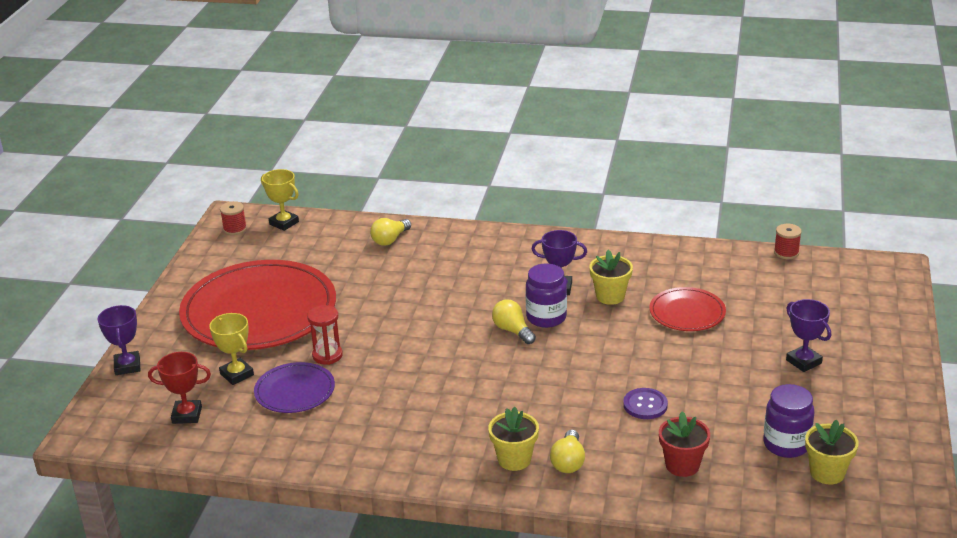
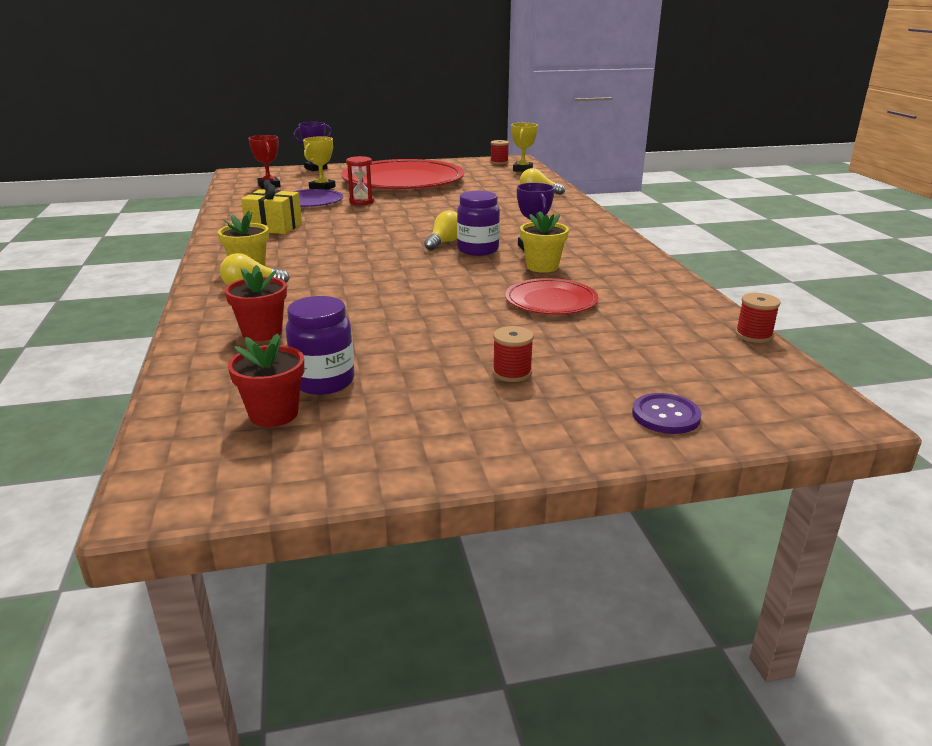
camera: 65 degrees right, 5 degrees down
(381, 429) = (274, 227): none -> yellow gift
(645, 405) = (361, 304): purple button -> purple button (666, 415)
(803, 361) = (512, 373): purple trophy -> red spool
(827, 473) = (273, 414): yellow flower pot -> red flower pot

